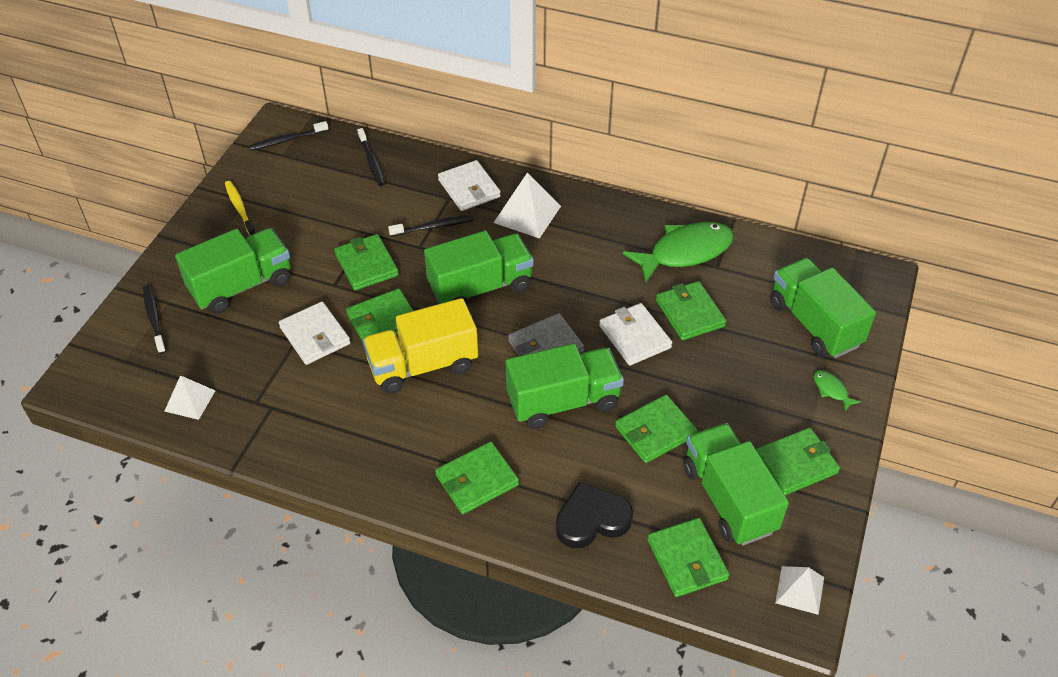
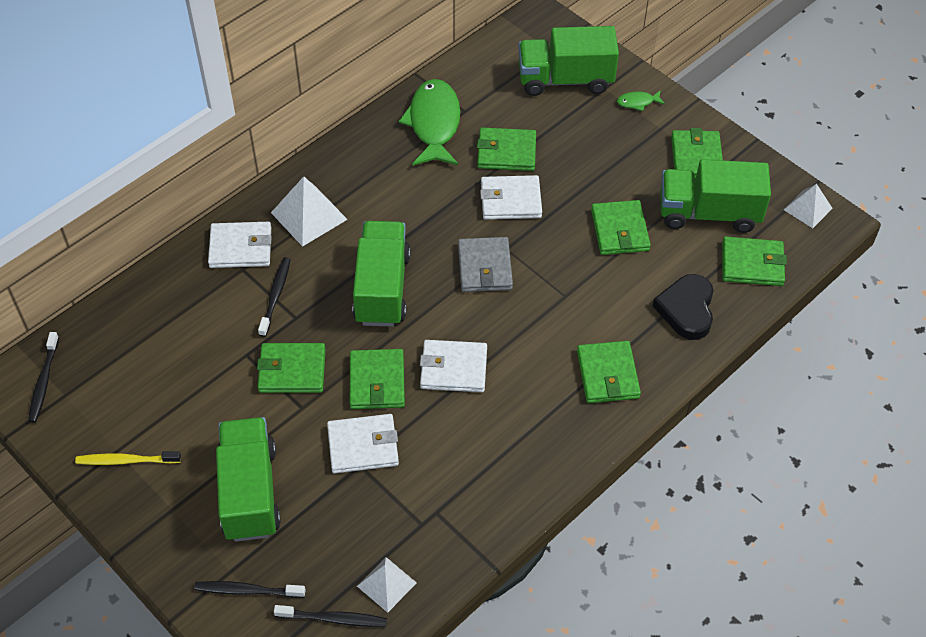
camera: 65 degrees left, 5 degrees up
(371, 161) = (139, 315): black toothbrush -> black toothbrush (333, 619)
(423, 365) = (453, 369): yellow truck -> white wallet
(563, 401) = (554, 279): green truck -> none

